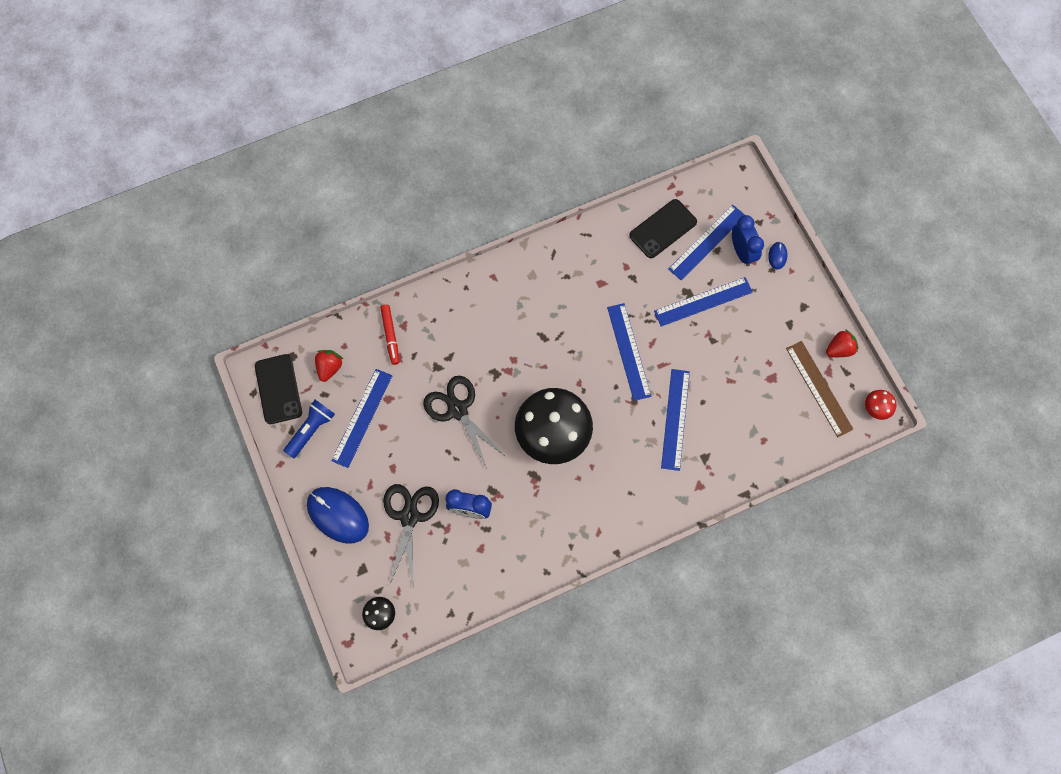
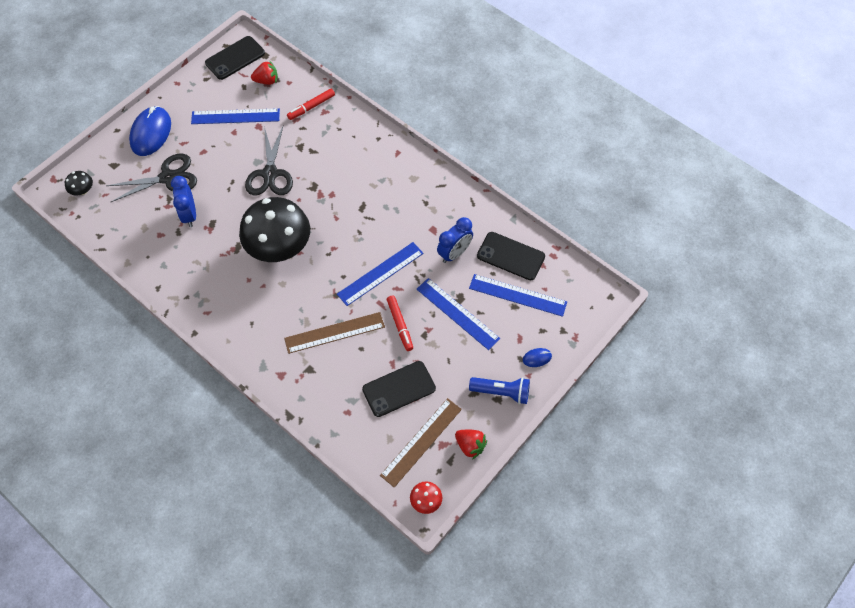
camera: 65 degrees right, 10 degrees down
(311, 430) = (211, 90): blue flashlight -> blue flashlight (501, 392)
(457, 410) = (270, 174): black scissors -> black scissors turned 150 degrees clockwise
(675, 419) = (334, 332): blue ruler -> brown ruler
(693, 357) = (400, 325): none -> red marker
(742, 252) = (524, 327): blue clock -> blue clock (454, 253)
(759, 385) = (399, 389): none -> black phone

